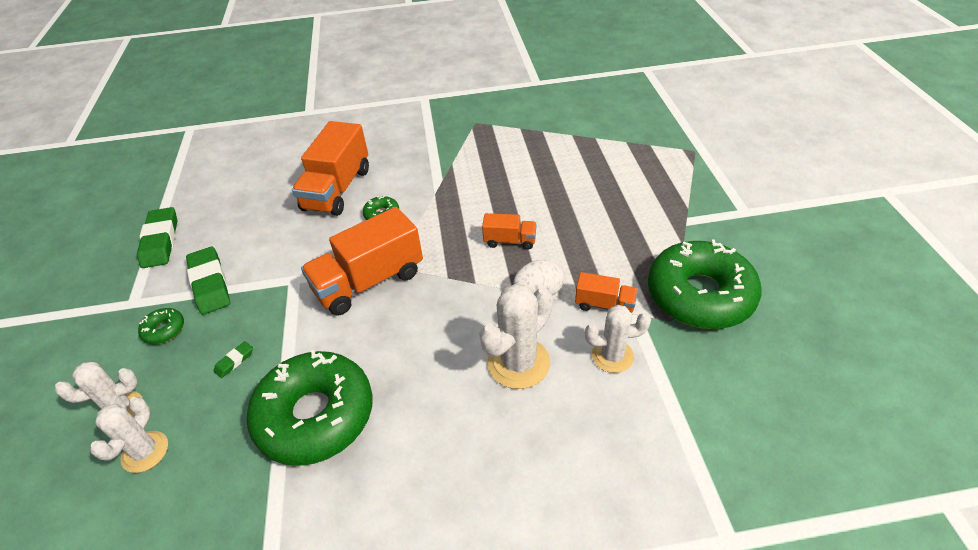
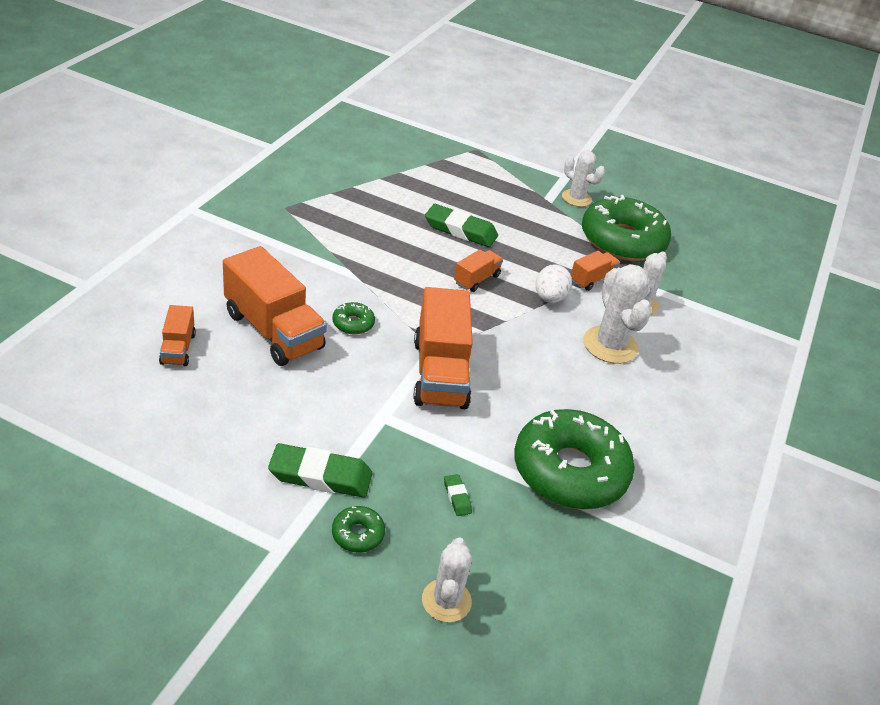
camera: 65 degrees left, 5 degrees down
(145, 452) = (518, 597): white cactus -> white cactus (576, 198)
(160, 241) = (189, 491): green eraser -> green eraser (460, 230)
(283, 168) = (178, 349): none -> orange truck

